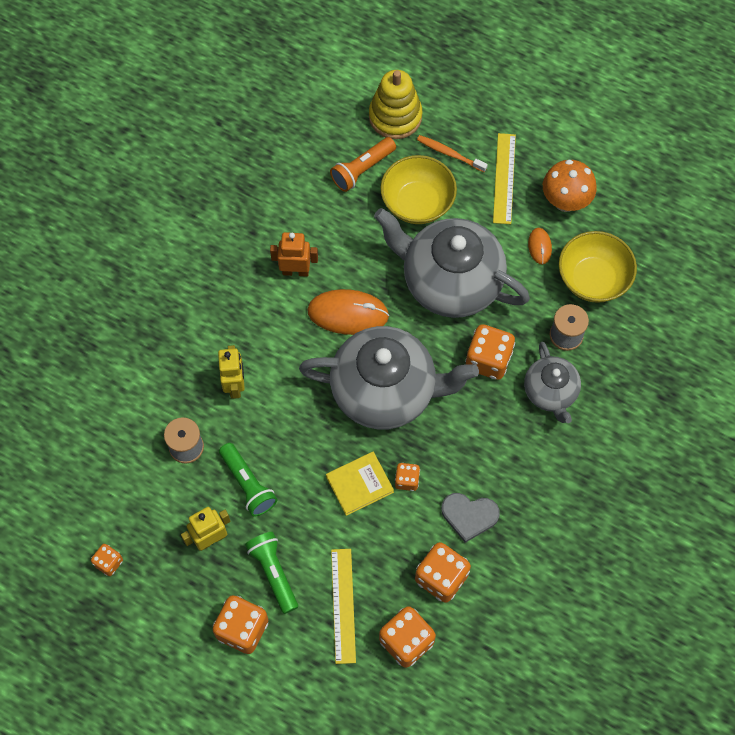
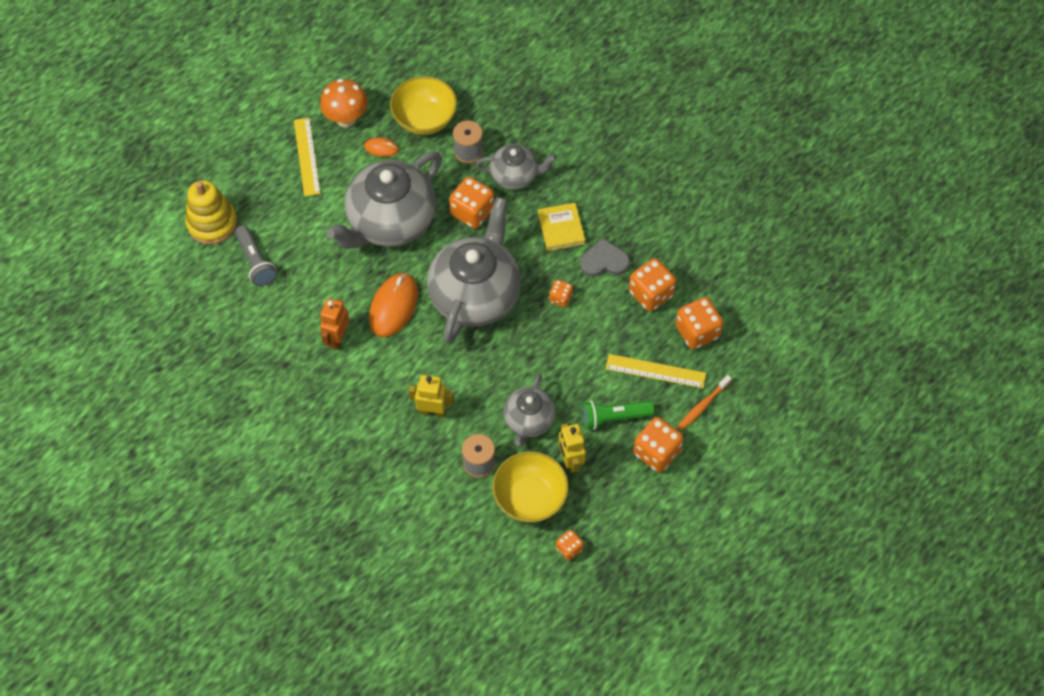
camera: 75 degrees left, 5 degrees down
(248, 484) = (528, 420): green flashlight -> grey teapot
(359, 484) = (554, 334): yellow book -> yellow book (561, 228)
(362, 169) = (255, 262): orange flashlight -> grey flashlight
(417, 203) = (306, 227): yellow bowl -> yellow bowl (530, 497)
(449, 154) = (266, 191): orange toothbrush -> orange toothbrush (702, 406)
(469, 516) = (604, 261): grey heart -> grey heart turned 120 degrees counterclockwise
(504, 178) = (307, 156): yellow ruler -> yellow ruler turned 60 degrees clockwise

